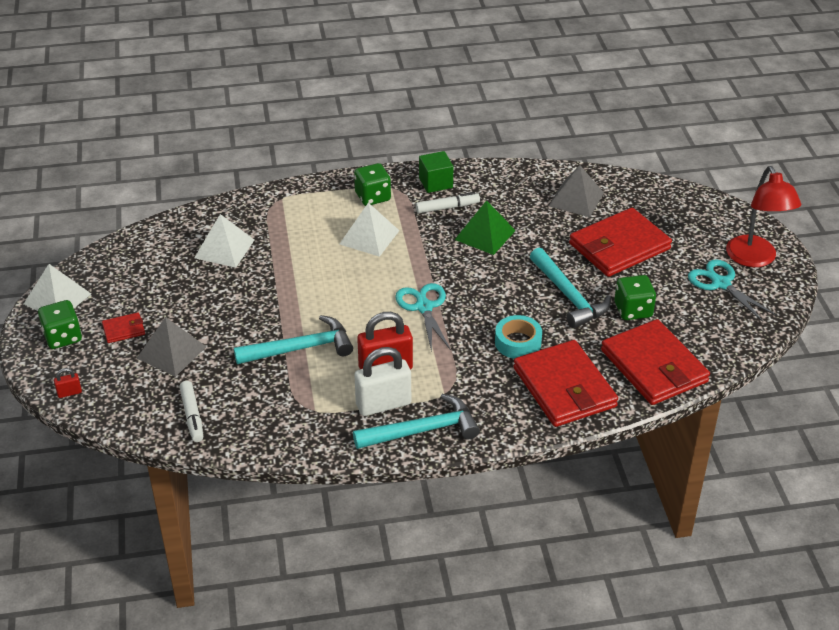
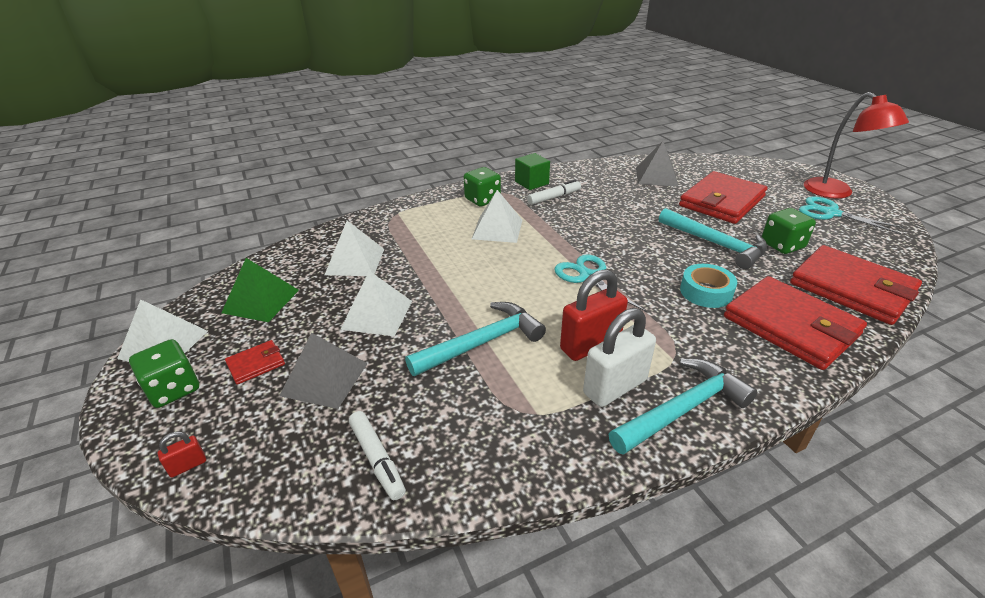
camera: 15 degrees left, 5 degrees down
(227, 306) = (377, 315): none -> white pyramid
(485, 235) = (601, 211): green pyramid -> green pyramid (261, 301)

